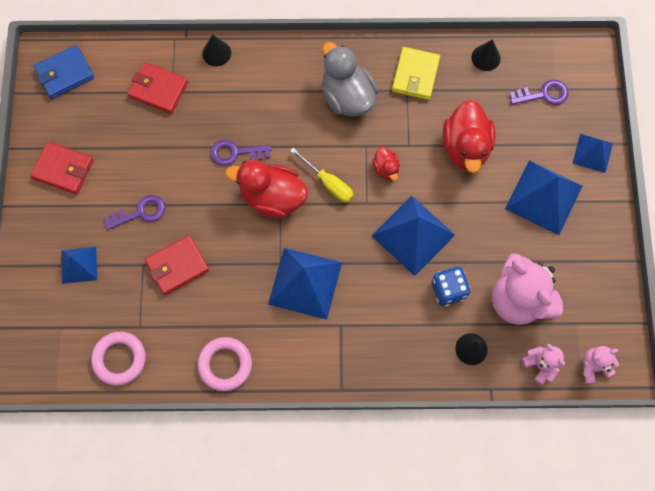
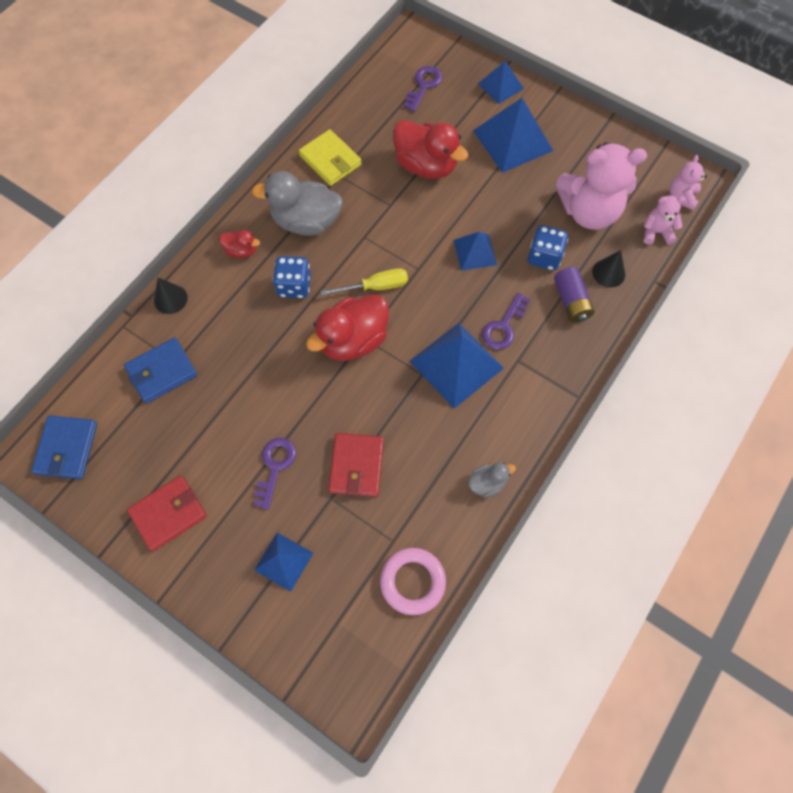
camera: 55 degrees left, 5 degrees down
(158, 89) = (162, 372): red wallet -> blue wallet
(225, 364) = (487, 483): pink ring -> grey duck
(235, 153) = (284, 344): purple key -> purple key (503, 326)
(287, 126) = (294, 286): none -> blue dice
(386, 168) = (398, 234): red duck -> red duck (241, 251)
(413, 235) = (475, 252): blue pyramid -> blue pyramid, size x0.58
(422, 335) = (571, 301): none -> purple battery
(486, 57) = (358, 103): black cone -> none

